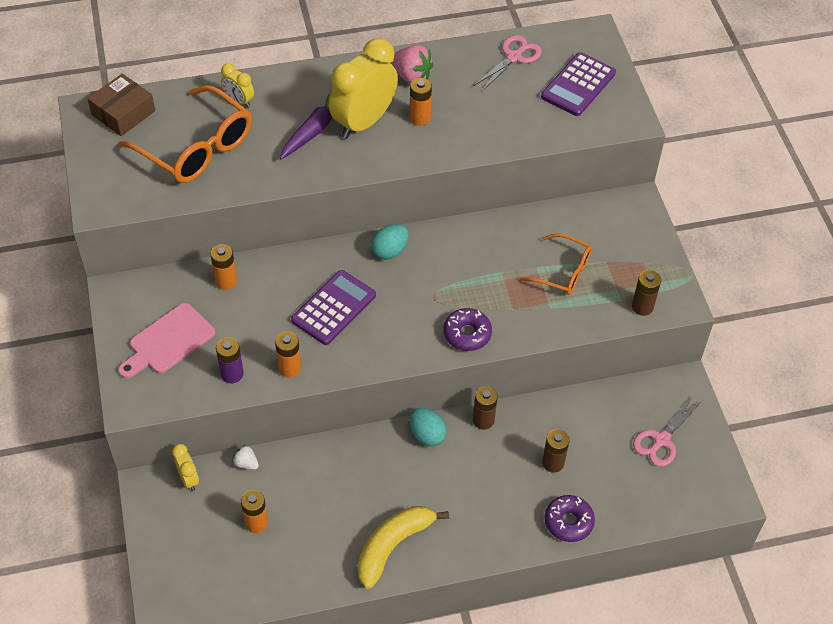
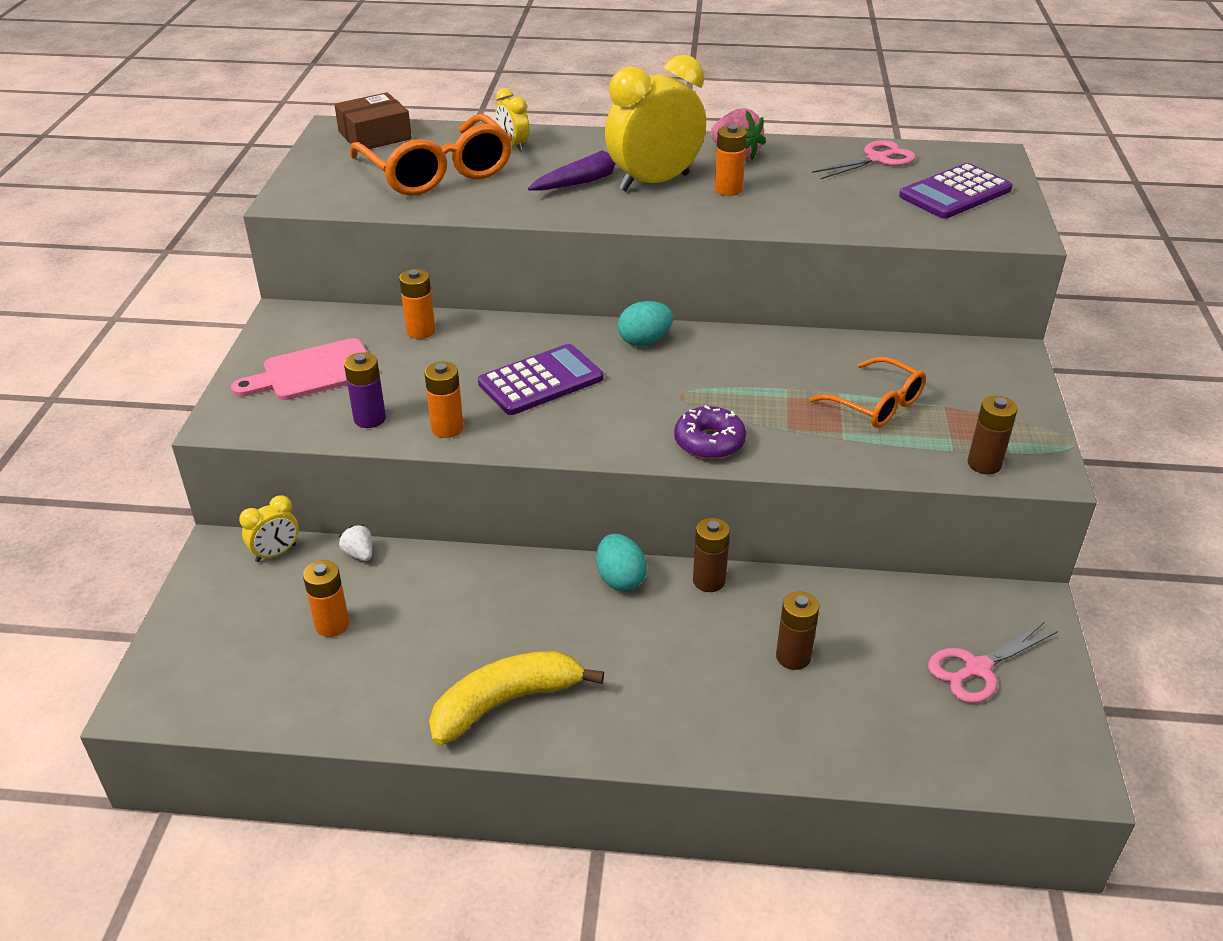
camera: 20 degrees right, 15 degrees down
(188, 479) = (276, 553): yellow clock -> yellow clock turned 60 degrees clockwise
(568, 522) = (789, 740): purple donut -> none

